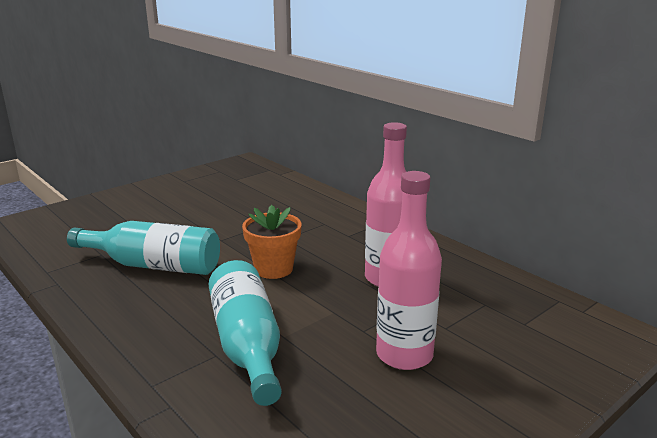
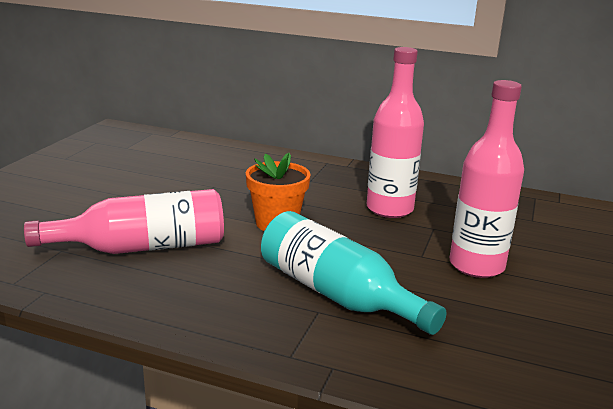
camera: 30 degrees left, 0 degrees up
(154, 265) = (143, 247): turquoise bottle -> pink bottle

